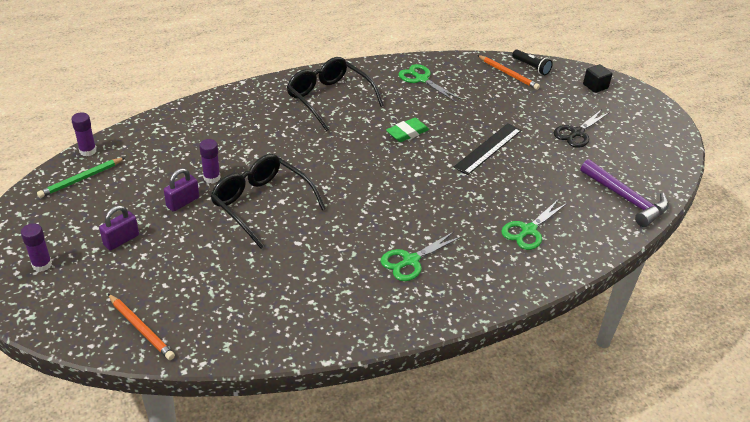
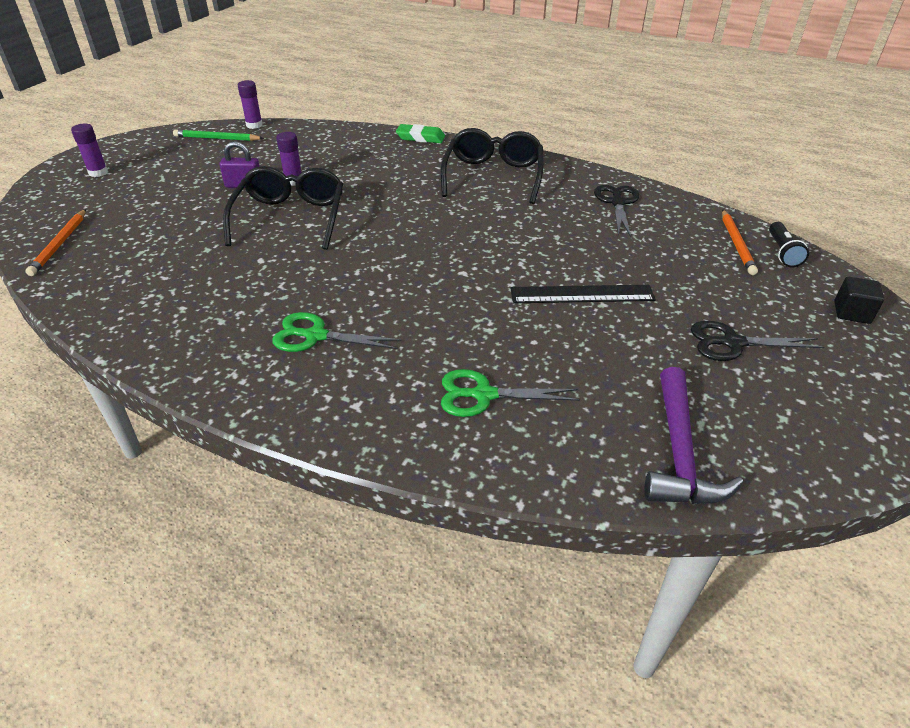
camera: 50 degrees right, 0 degrees up
(121, 240) = (163, 185): purple padlock -> none
(407, 132) = (518, 236): green eraser -> green eraser (420, 137)
(421, 79) = (617, 202): green scissors -> black scissors

